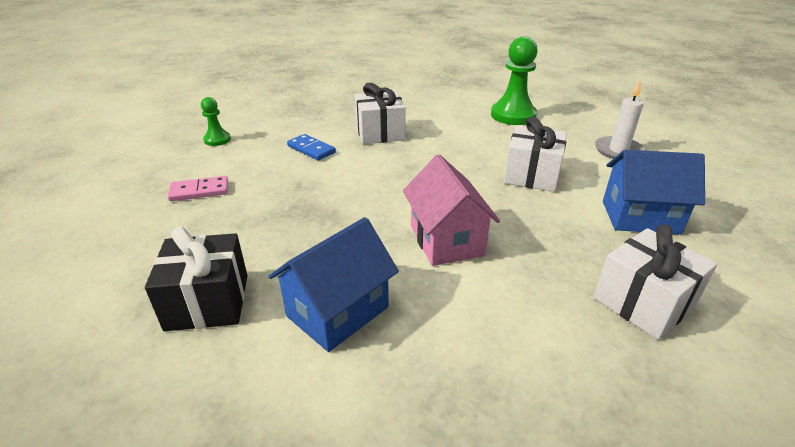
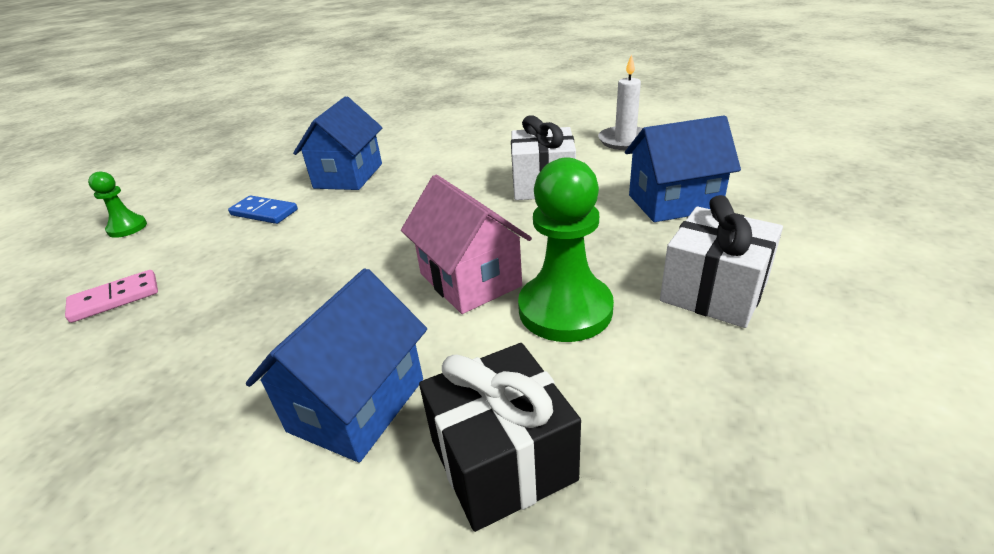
camera: 15 degrees left, 0 degrees up
(207, 302) = (162, 446): black gift -> black gift (502, 460)
(380, 133) = (348, 176): white gift -> blue house
(513, 115) = (500, 127): green pawn -> green pawn (565, 310)

